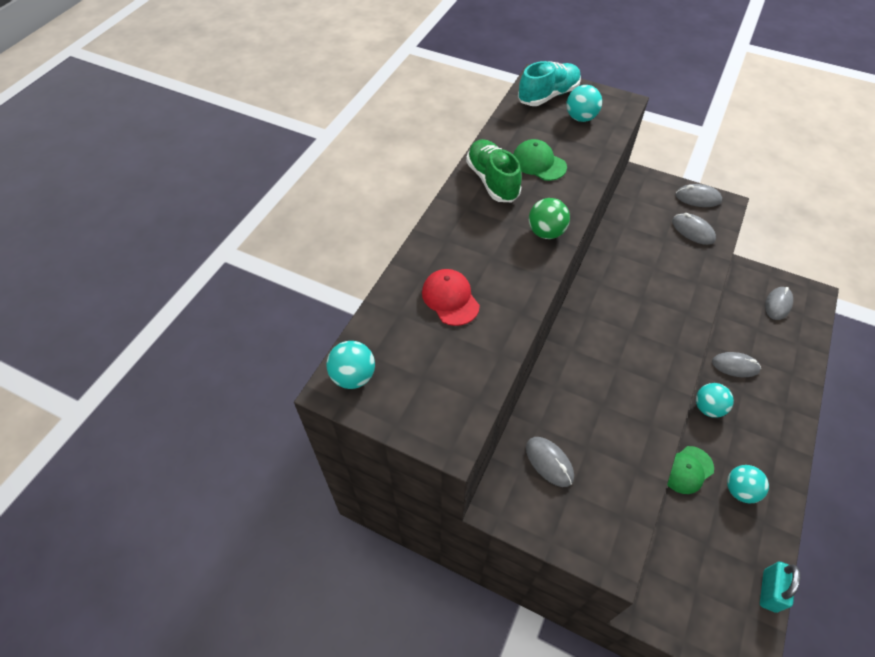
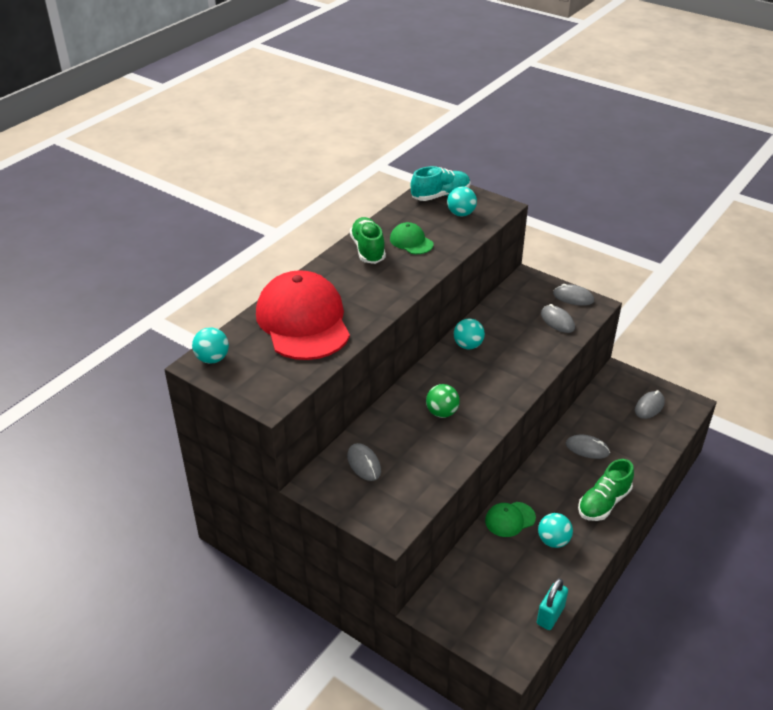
camera: 10 degrees right, 15 degrees down
(450, 298) = (303, 321): red cap -> red cap, size x2.25
(546, 232) = (396, 288): green ball -> green ball (442, 412)
(708, 408) = (548, 477): turquoise ball -> turquoise ball (468, 345)
(774, 432) = (603, 503): none -> green shoe

